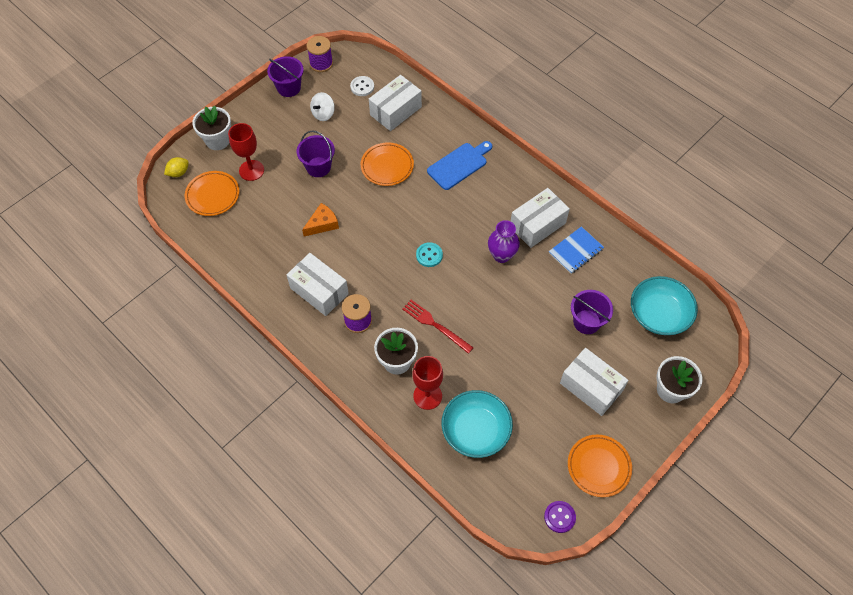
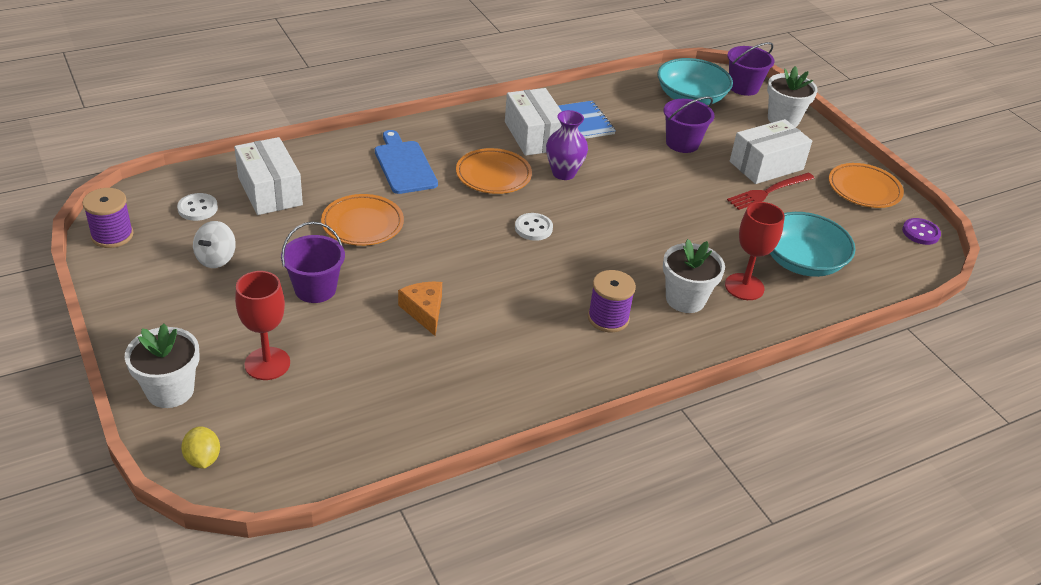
camera: 75 degrees left, 20 degrees down
(213, 195) = (286, 423): orange plate -> orange plate (493, 175)
(289, 88) = (130, 281): purple bucket -> purple bucket (743, 87)
(319, 291) = (541, 344): white box -> none
(323, 114) = (216, 258): white spinning top -> white spinning top turned 60 degrees clockwise
(429, 255) = (533, 228): turquoise button -> white button
(435, 325) = (643, 252): red fork -> red fork (768, 192)

